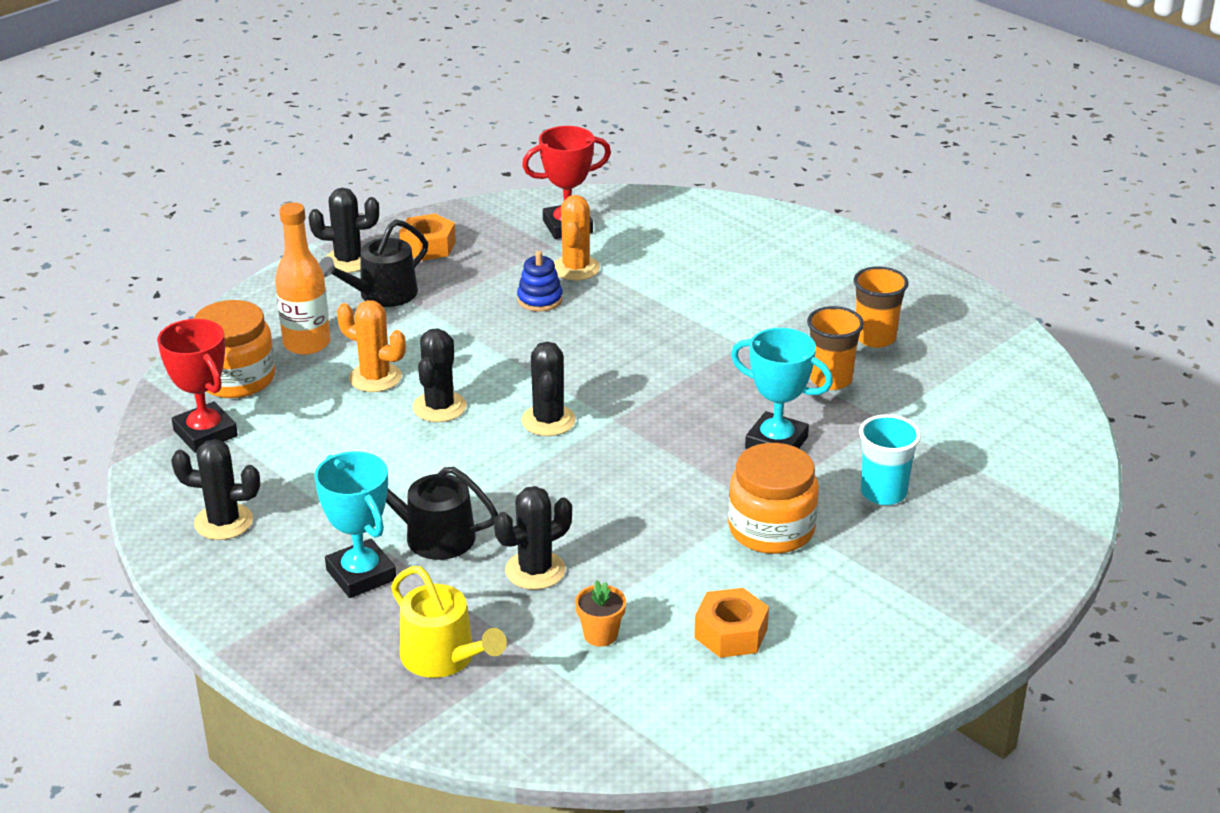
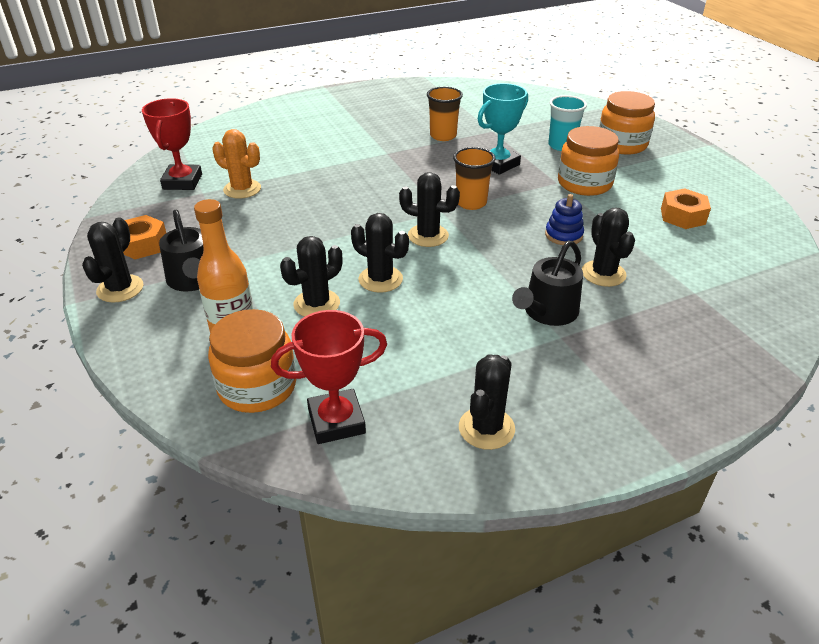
camera: 70 degrees left, 5 degrees up
(361, 575) = (588, 356): turquoise trophy -> none
(375, 378) = (316, 304): orange cactus -> black cactus
(444, 657) = (697, 331): yellow watering can -> none
(540, 300) = (270, 210): blue stacking toy -> blue stacking toy (563, 235)
(600, 635) = (678, 261): orange flower pot -> none
(875, 338) = (409, 115): orange cup -> orange cup (471, 203)
(936, 554) = (622, 144): none -> orange jar

